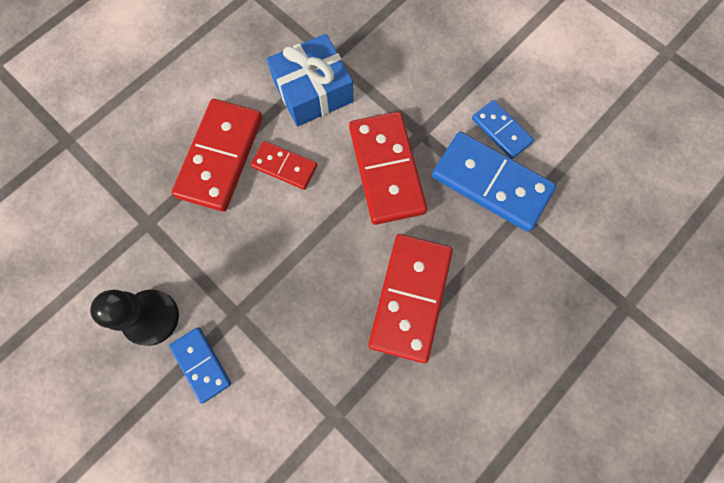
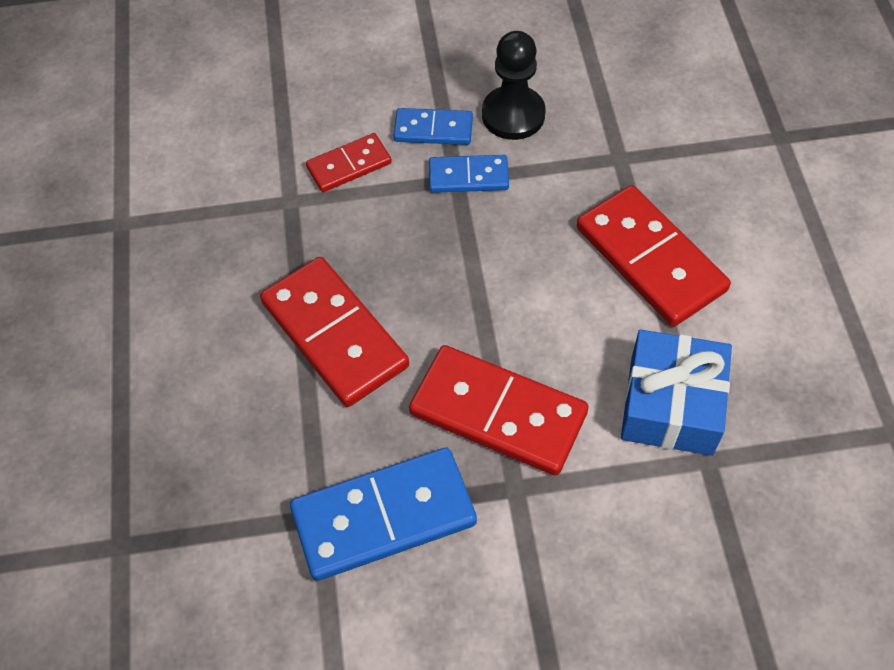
camera: 130 degrees right, 15 degrees down
(284, 166) = (587, 312): red domino -> red domino (349, 165)
(501, 131) = (440, 587): blue domino -> blue domino (468, 176)

